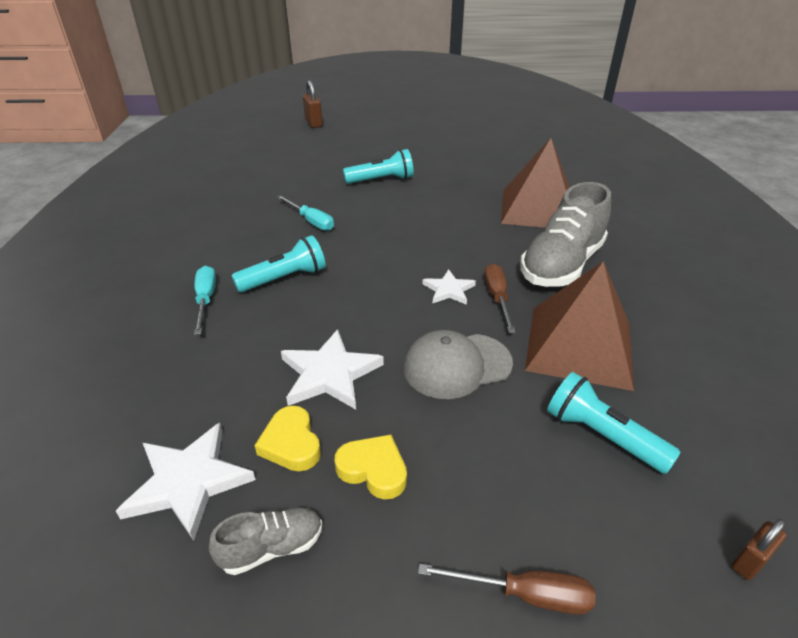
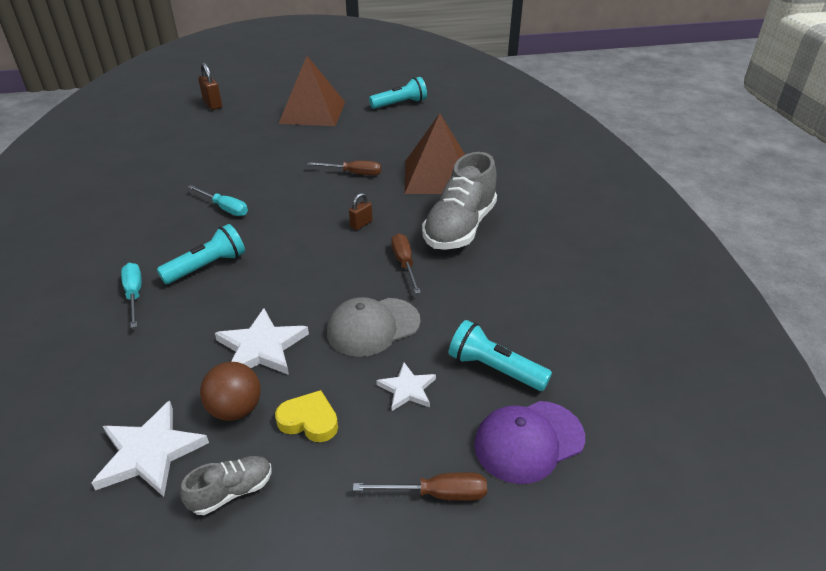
camera: 10 degrees left, 0 degrees up
(291, 443) = (235, 409): yellow heart -> brown ball
(381, 180) = (288, 160): turquoise flashlight -> turquoise flashlight (400, 104)
(447, 198) = (353, 173): none -> brown screwdriver
(448, 290) = (361, 261): white star -> white star (407, 389)
(579, 346) = (476, 298): brown pyramid -> brown pyramid (312, 112)
(647, 539) = (528, 441): none -> purple cap
(749, 561) = (602, 445): brown padlock -> brown padlock (361, 224)

